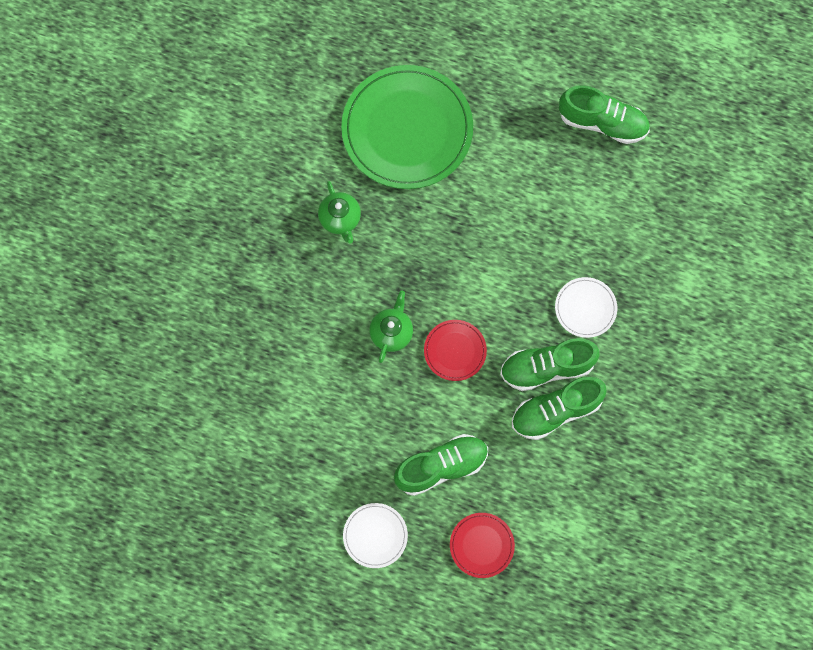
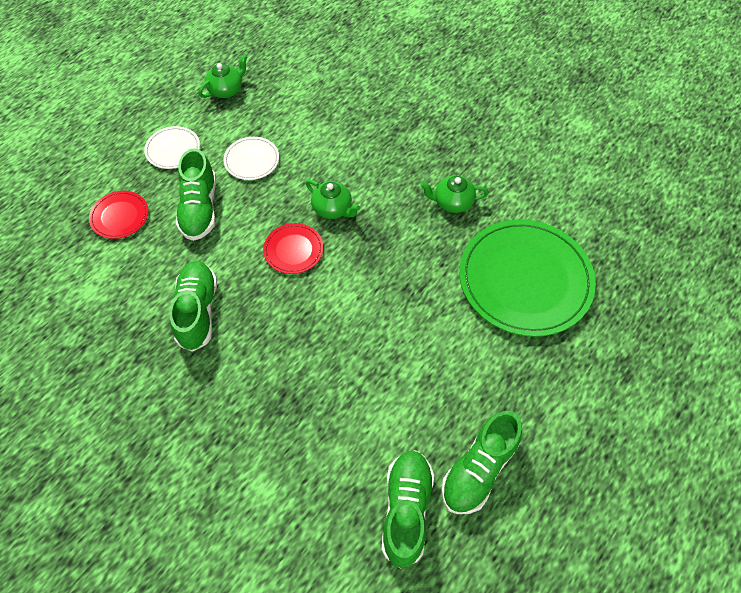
camera: 110 degrees right, 15 degrees down
(266, 518) = (226, 90): none -> green teapot
(547, 368) = (241, 318): green shoe -> green shoe (406, 510)
(585, 308) = (281, 373): white plate -> white plate (251, 160)

